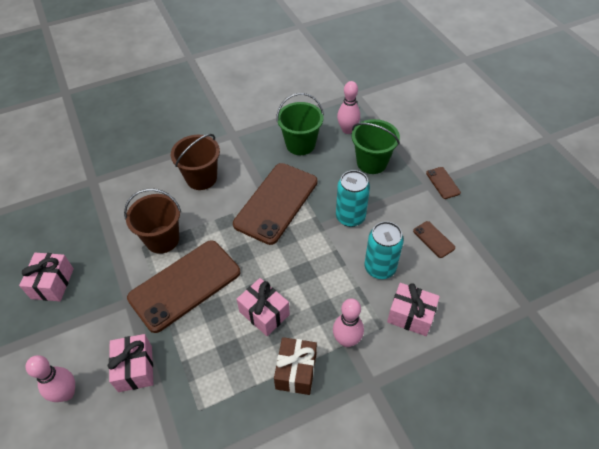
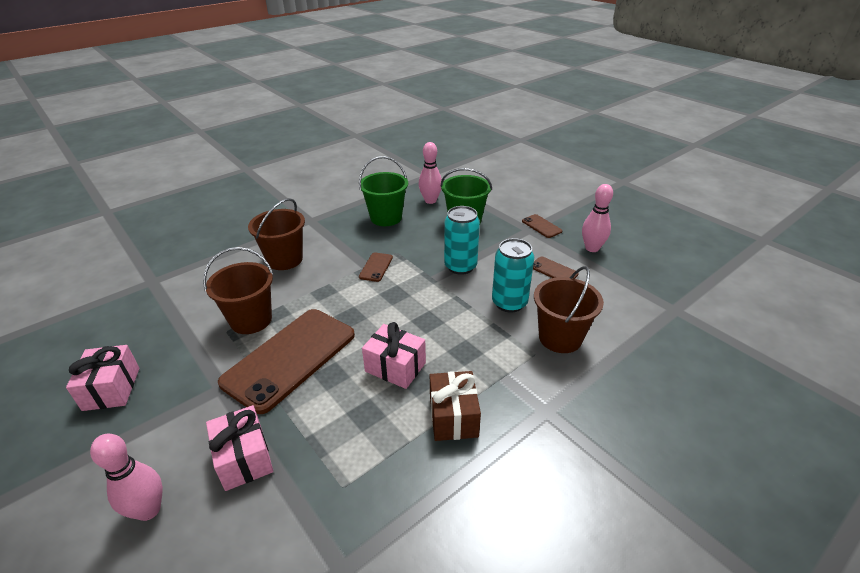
camera: 15 degrees left, 15 degrees down
(276, 203) = (376, 267): brown phone -> brown phone, size x0.42
(346, 340) = (500, 374): pink bowling pin -> pink bowling pin (592, 248)
(410, 315) = (560, 338): pink gift -> brown bucket

